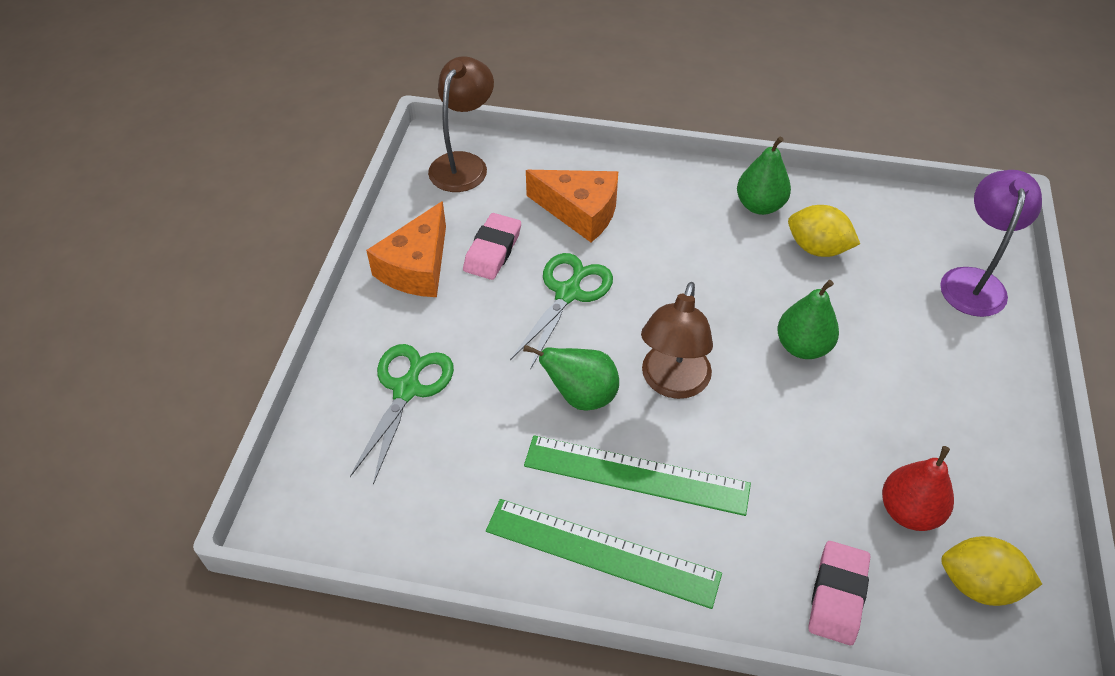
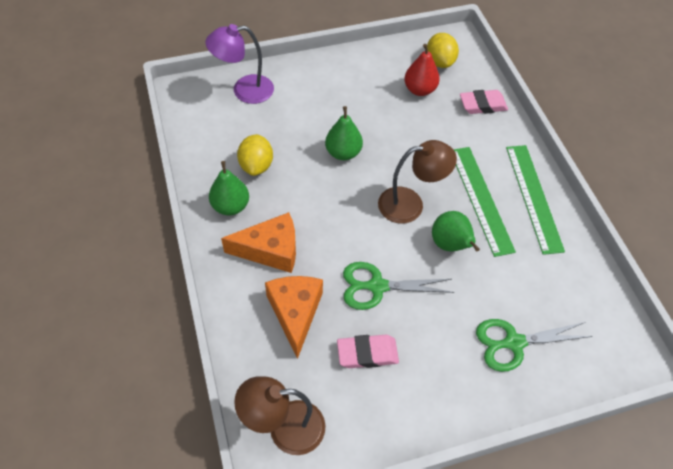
camera: 120 degrees left, 5 degrees up
(417, 267) = (414, 398): orange cheese -> orange cheese (270, 250)

